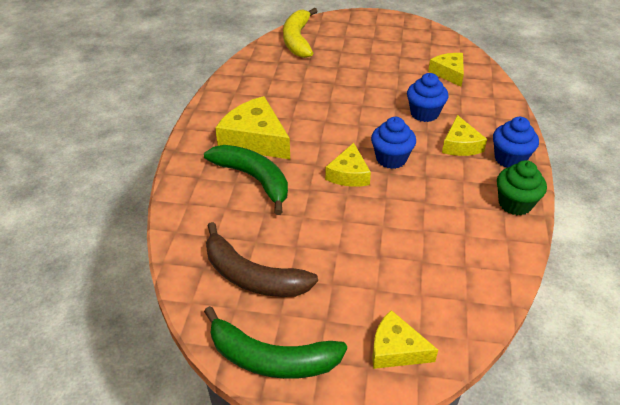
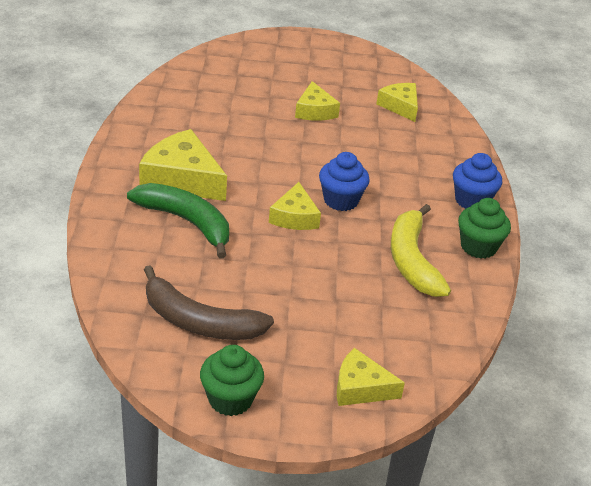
camera: 10 degrees left, 5 degrees down
(271, 358) = (230, 399): green banana -> green cupcake
(297, 40) = (217, 64): yellow banana -> yellow banana (412, 260)
(424, 113) = (375, 151): blue cupcake -> none
(460, 145) = (417, 186): yellow cheese -> yellow cheese (314, 111)

